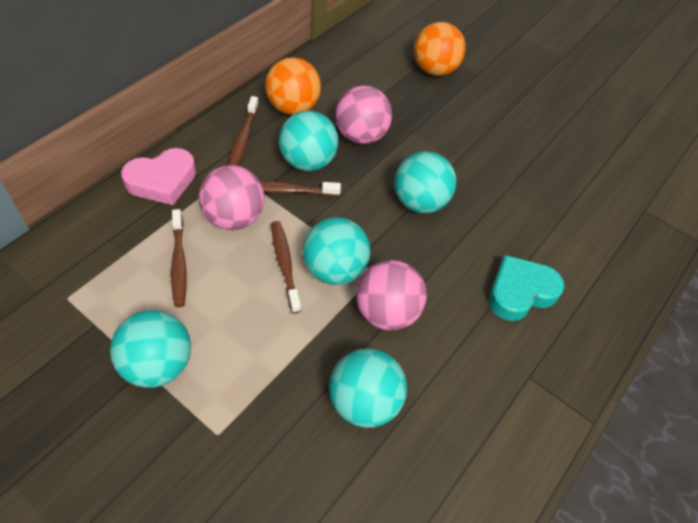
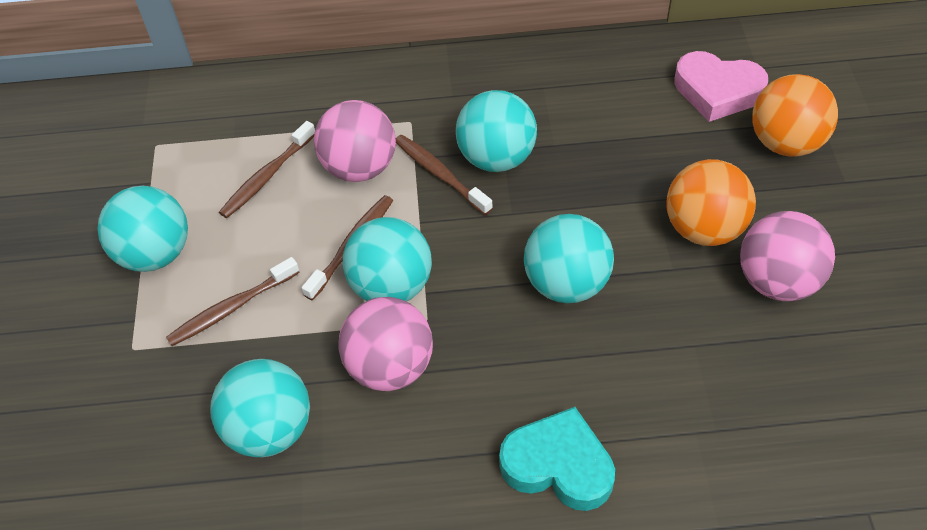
camera: 55 degrees right, 0 degrees up
(162, 181) = (338, 88): pink heart -> pink heart (717, 91)
(243, 138) = (460, 91): brown toothbrush -> brown toothbrush (232, 308)
(293, 107) = (550, 89): orange ball -> orange ball (703, 228)
(361, 136) = (589, 166): pink ball -> pink ball (776, 281)

